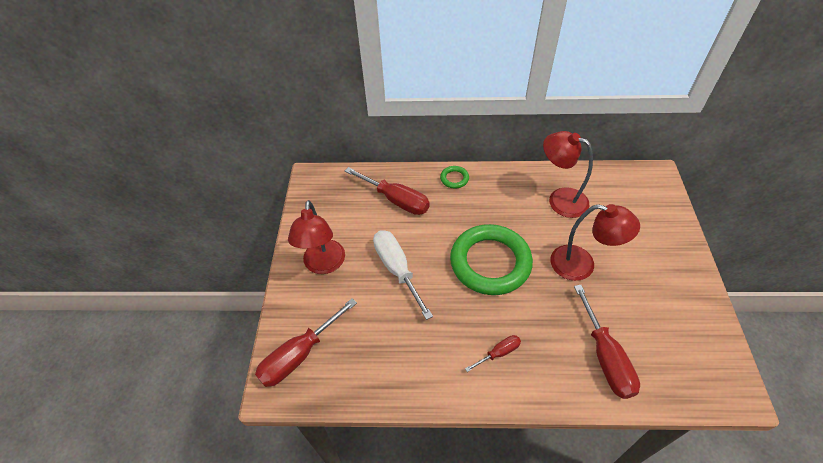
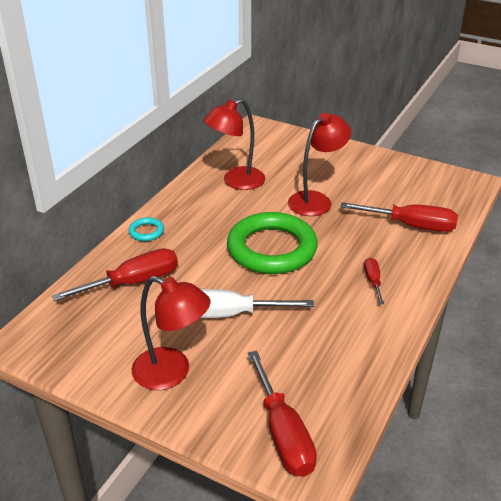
camera: 65 degrees left, 15 degrees down
(454, 178) = (146, 232): green ring -> turquoise ring

